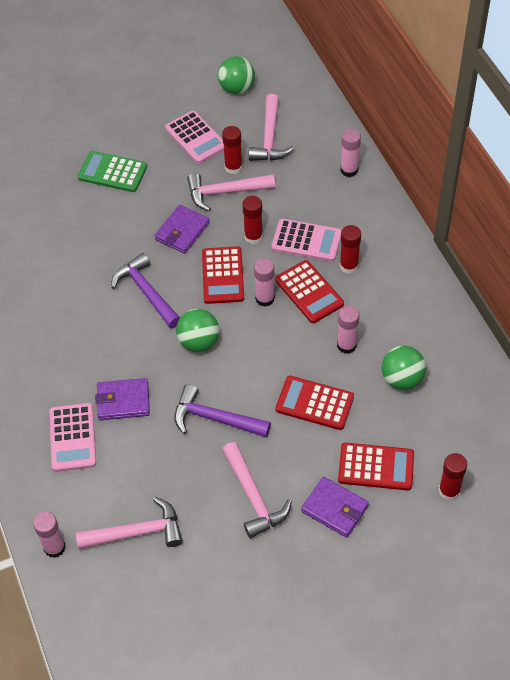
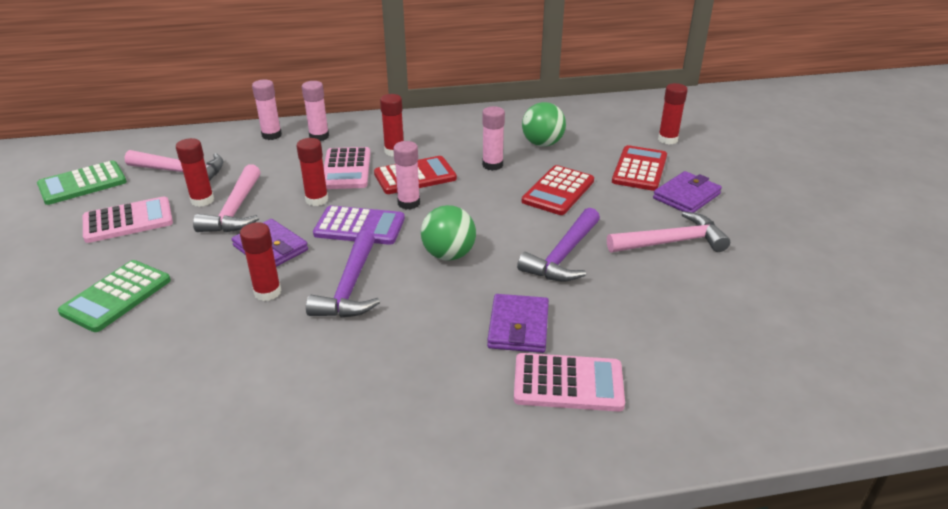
camera: 80 degrees left, 20 degrees down
(54, 547) = (753, 421): pink glue stick -> pink glue stick (319, 136)
(132, 248) = (267, 292): none -> red glue stick
(137, 533) = (723, 336): pink hammer -> none
(146, 292) = (349, 287): purple hammer -> purple hammer turned 60 degrees counterclockwise
(222, 276) = (359, 226): red calculator -> purple calculator
(237, 88) = (82, 184): green ball -> green calculator
(306, 241) = (346, 169): pink calculator -> pink calculator turned 150 degrees clockwise

